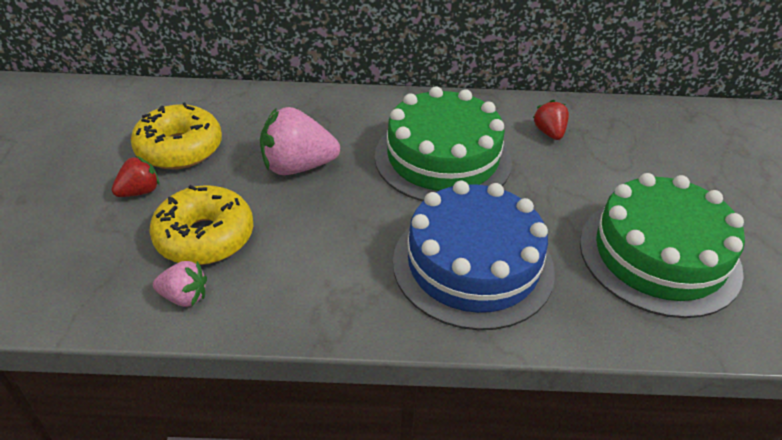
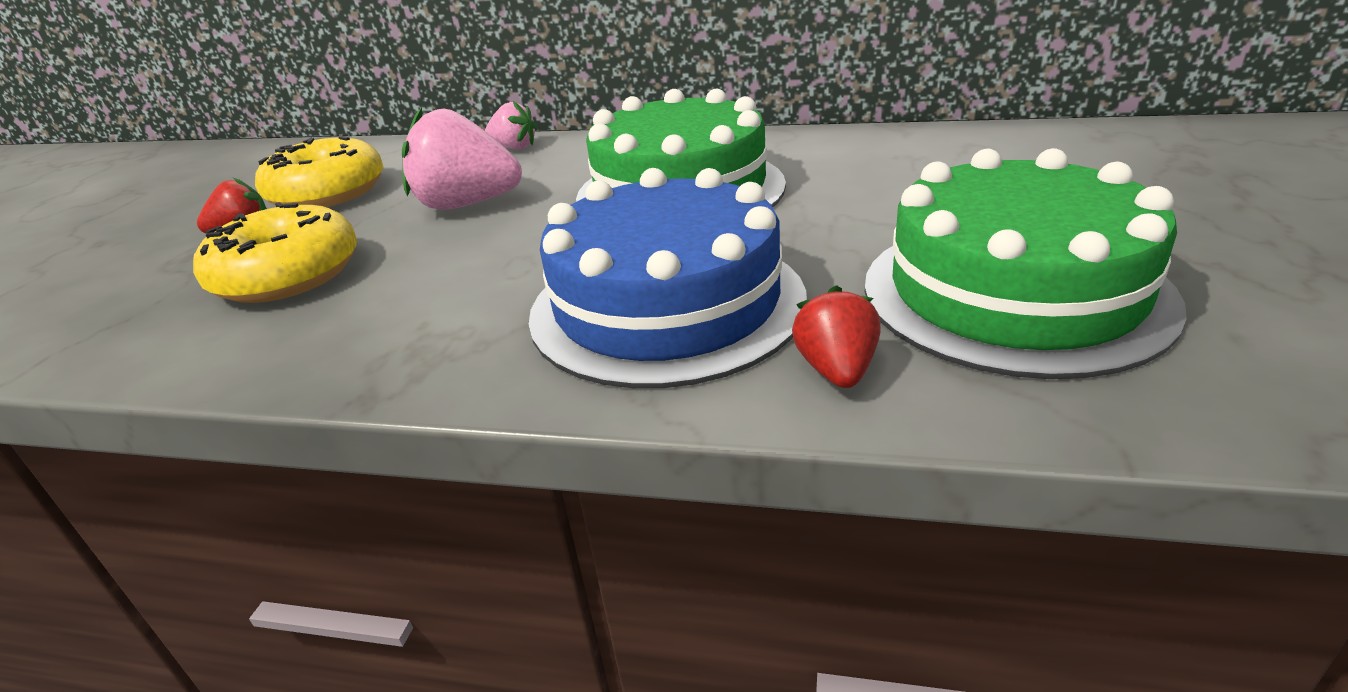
camera: 15 degrees right, 10 degrees down
(184, 297) = (204, 339): pink strawberry -> pink strawberry (514, 147)
(549, 133) = (859, 160): red strawberry -> red strawberry (836, 370)

